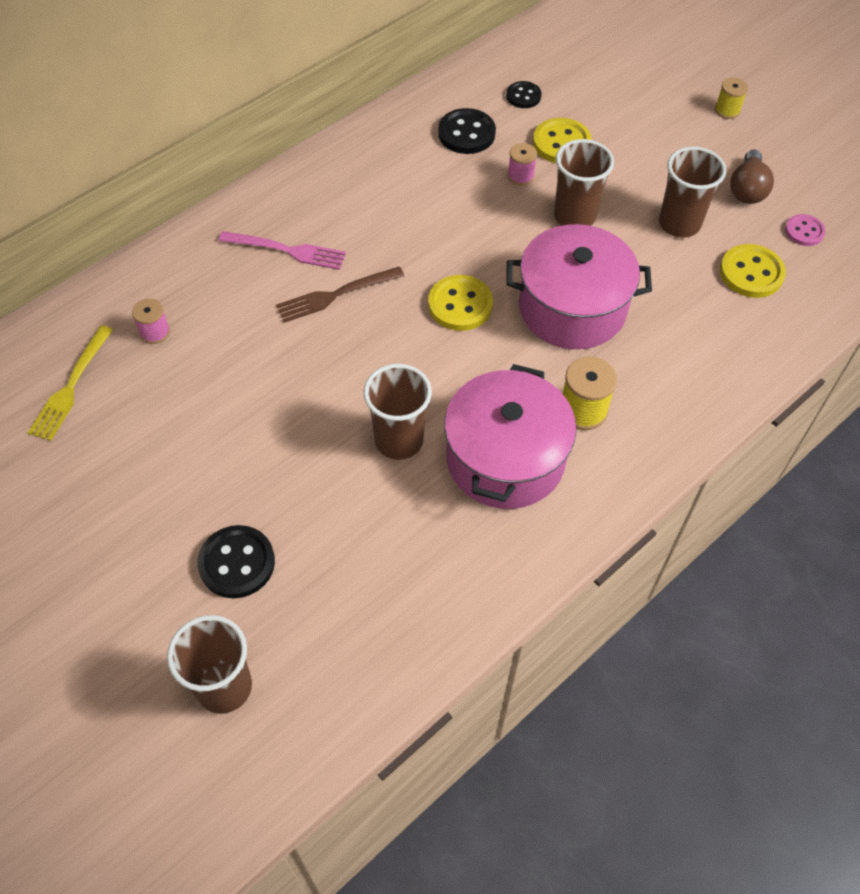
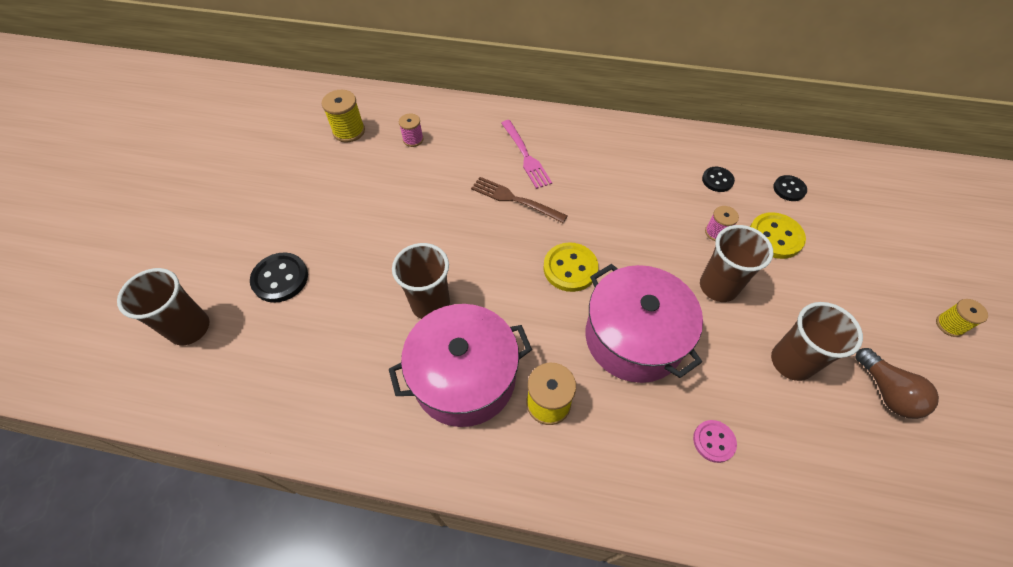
camera: 55 degrees right, 0 degrees up
(71, 386) = (349, 131): yellow fork -> yellow spool
(466, 133) = (717, 180): black button -> black button, size x0.63
(747, 189) = (886, 392): brown light bulb -> brown light bulb turned 90 degrees counterclockwise
(751, 273) = (802, 450): yellow button -> none
(804, 231) = (897, 469): pink button -> pink button (714, 441)

